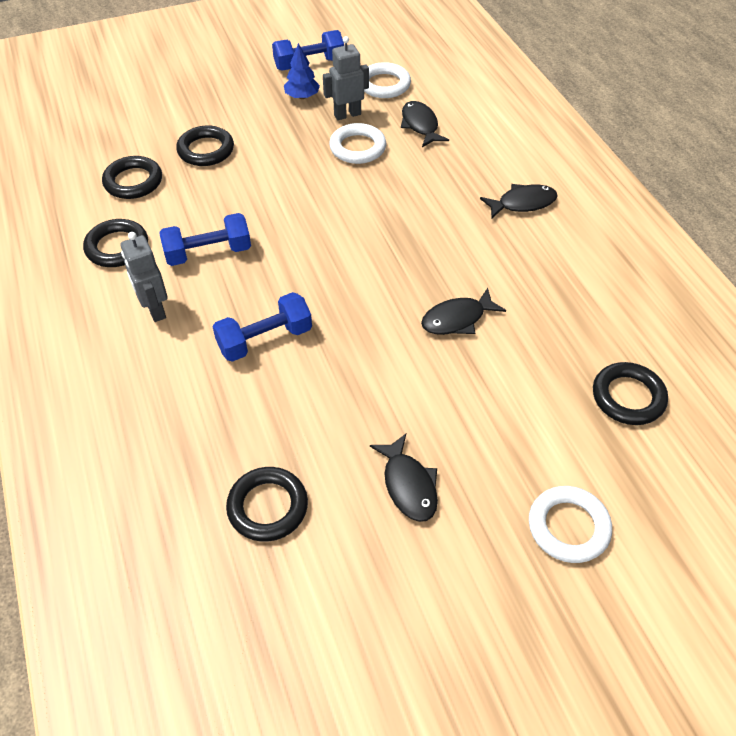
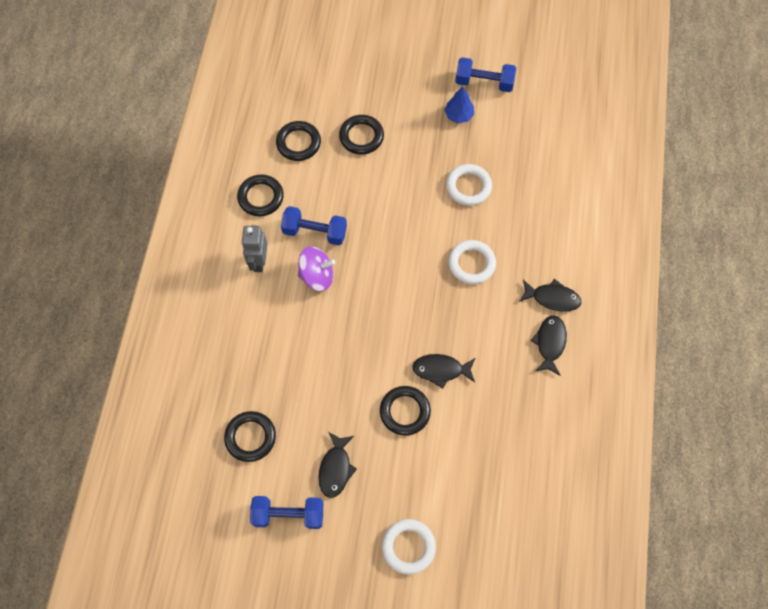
camera: 30 degrees right, 15 degrees up
(240, 293) = (317, 276): none -> purple spinning top
(265, 339) = (312, 321): blue dumbbell -> blue dumbbell (288, 515)
(347, 114) = (481, 150): grey robot -> none
(384, 85) = (527, 132): white ring -> white ring (471, 264)
(420, 125) = (528, 187): black fish -> black fish (550, 343)
(628, 397) = (508, 486): black ring -> black ring (405, 411)

